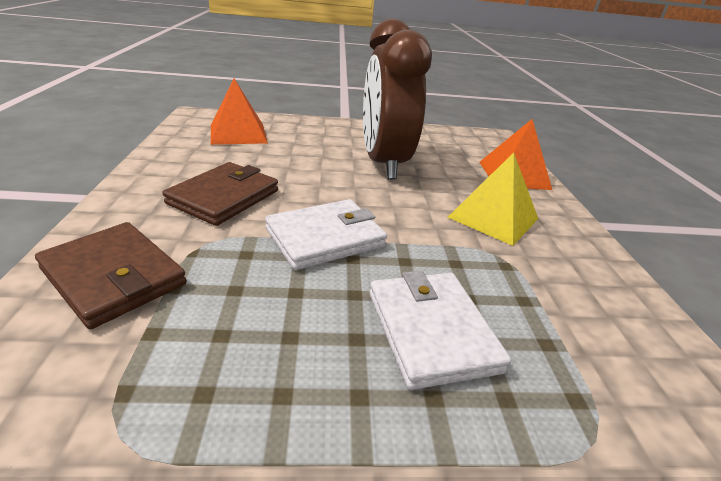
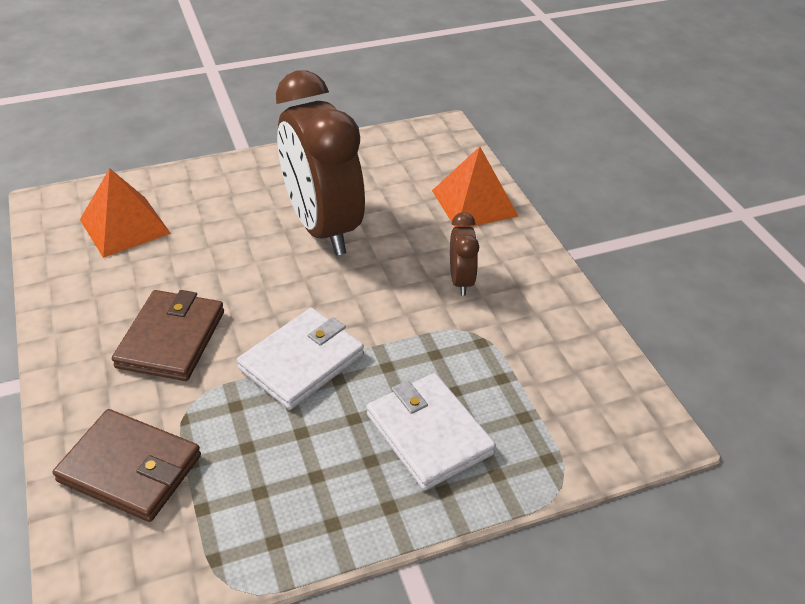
camera: 15 degrees left, 10 degrees up
(493, 218) = (461, 281): yellow pyramid -> brown clock

